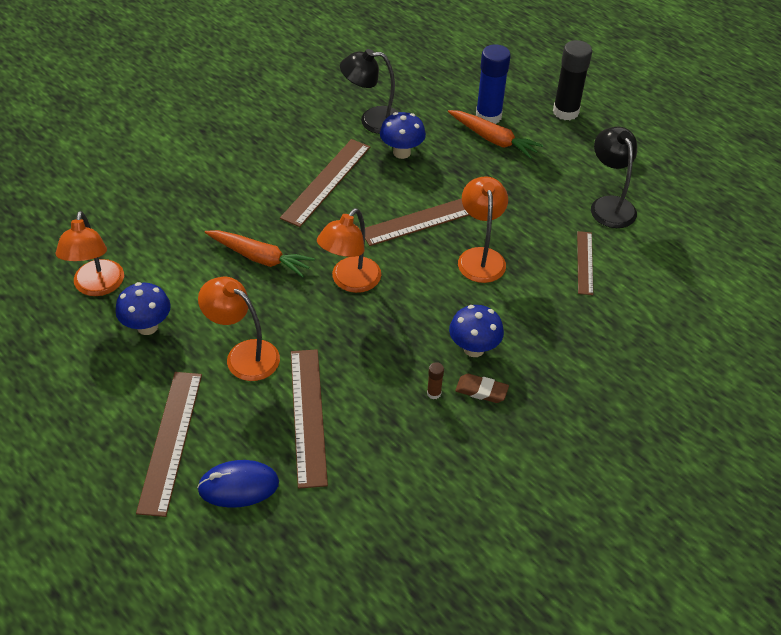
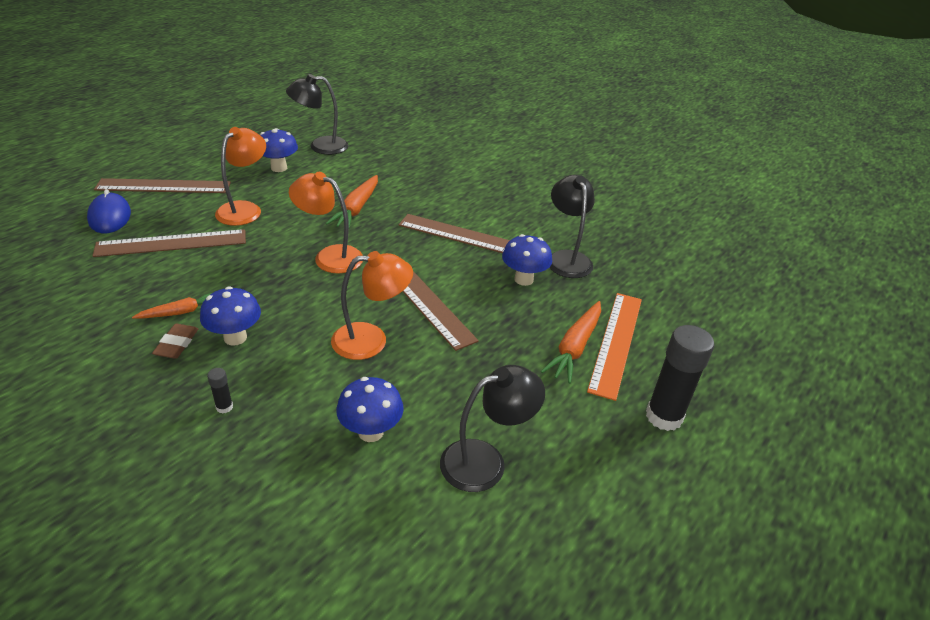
camera: 80 degrees right, 10 degrees down
(97, 286) = (320, 146): orange lamp -> black lamp
(434, 393) = (180, 312): brown glue stick -> orange carrot
(488, 116) = (616, 343): blue glue stick -> orange ruler
(560, 350) = (224, 407): none -> black glue stick
(584, 262) = (371, 432): brown ruler -> blue mushroom

